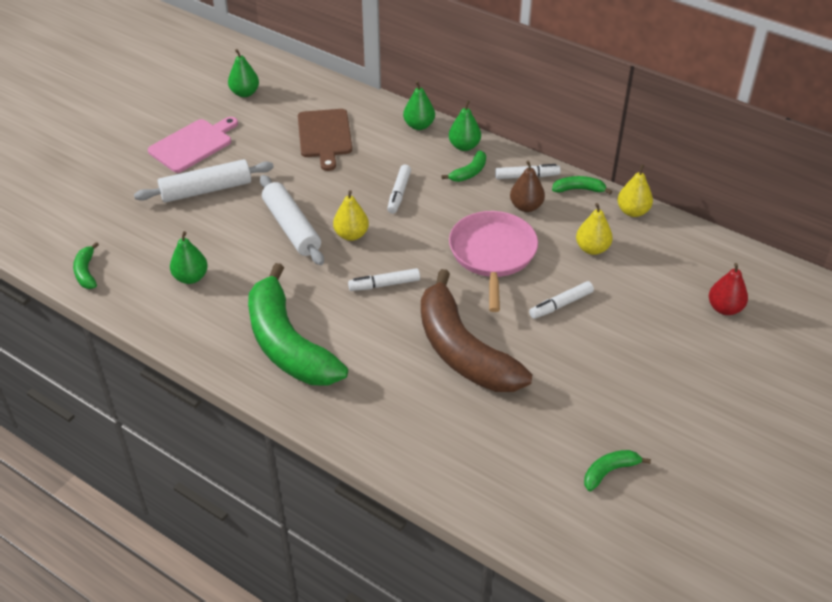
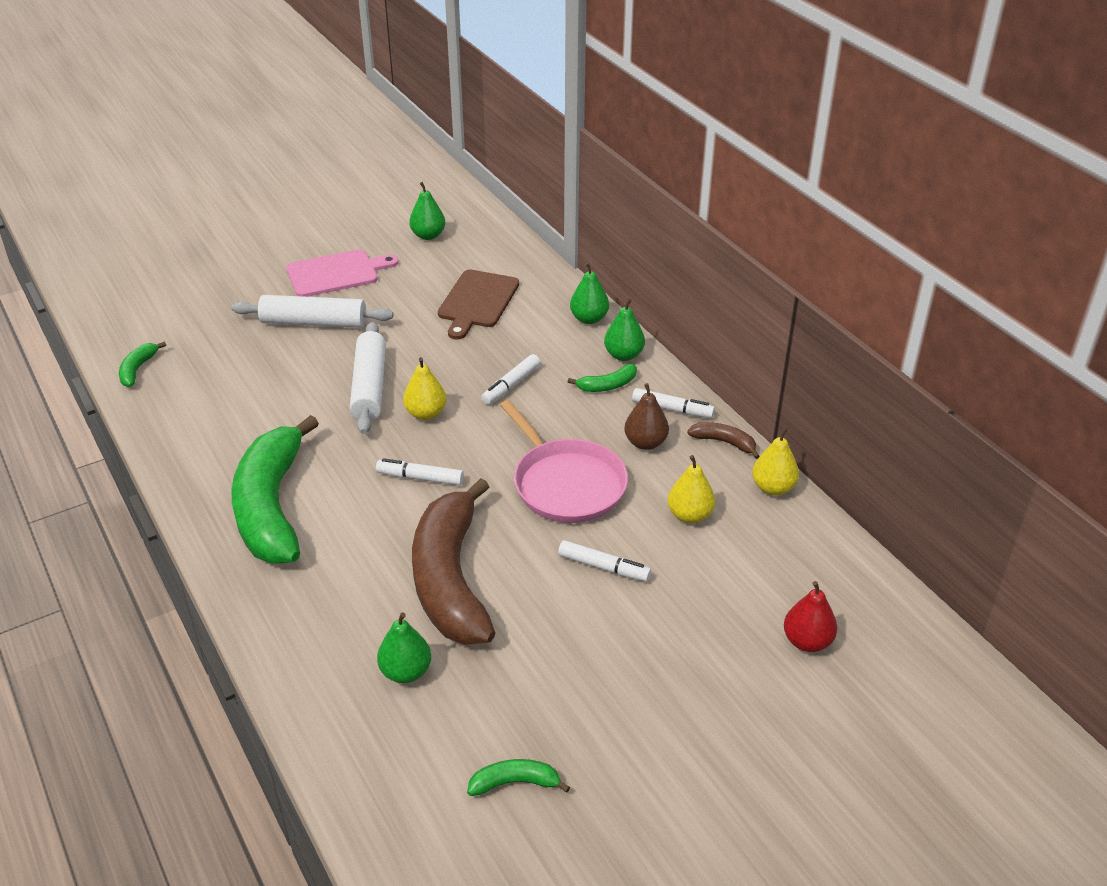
camera: 25 degrees right, 5 degrees down
(191, 277) = (230, 406): green pear -> green pear (406, 672)
(492, 254) = (566, 484): pink pan -> pink pan turned 120 degrees clockwise
(561, 305) = (603, 567): white marker -> white marker turned 150 degrees counterclockwise
(579, 189) = (724, 442): green banana -> brown banana

